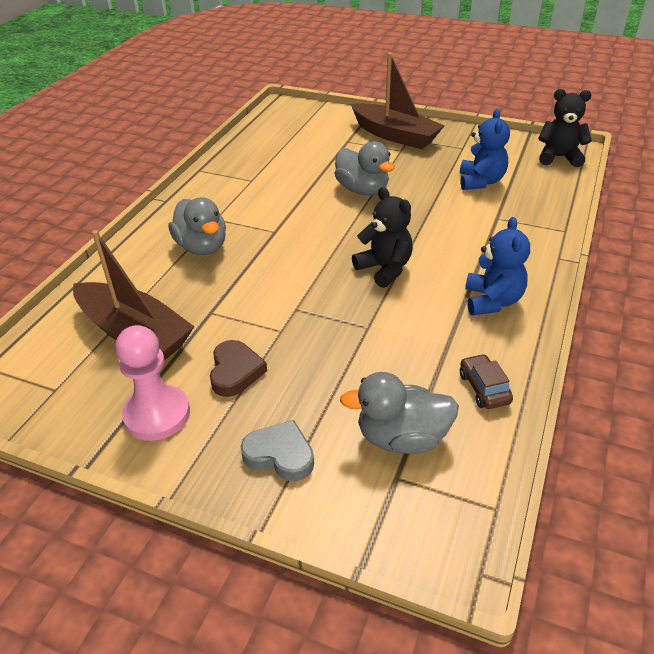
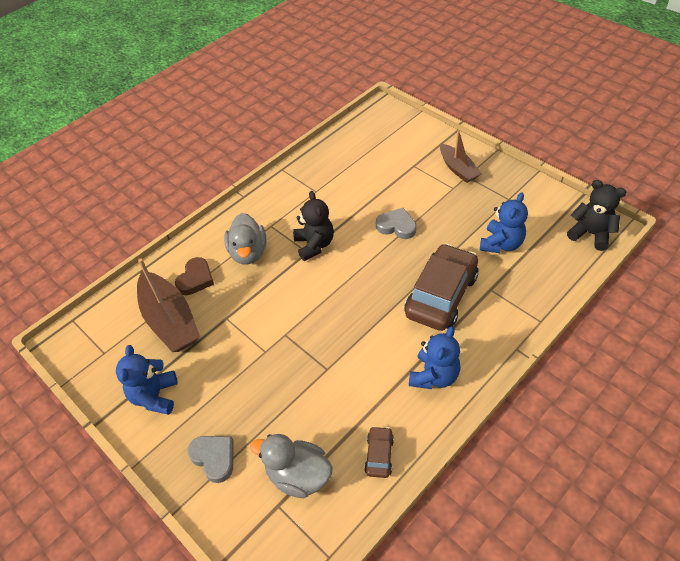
camera: 25 degrees right, 10 degrees up
(157, 414) = (155, 396): pink pawn -> blue teddy bear
(235, 371) = (218, 378): brown heart -> brown heart (196, 279)
(362, 190) = (396, 226): grey duck -> grey heart
(384, 269) = (369, 316): black teddy bear -> black teddy bear (314, 245)
(395, 135) = (458, 169): brown boat -> brown boat, size x0.63
(450, 234) = (441, 295): none -> brown car

